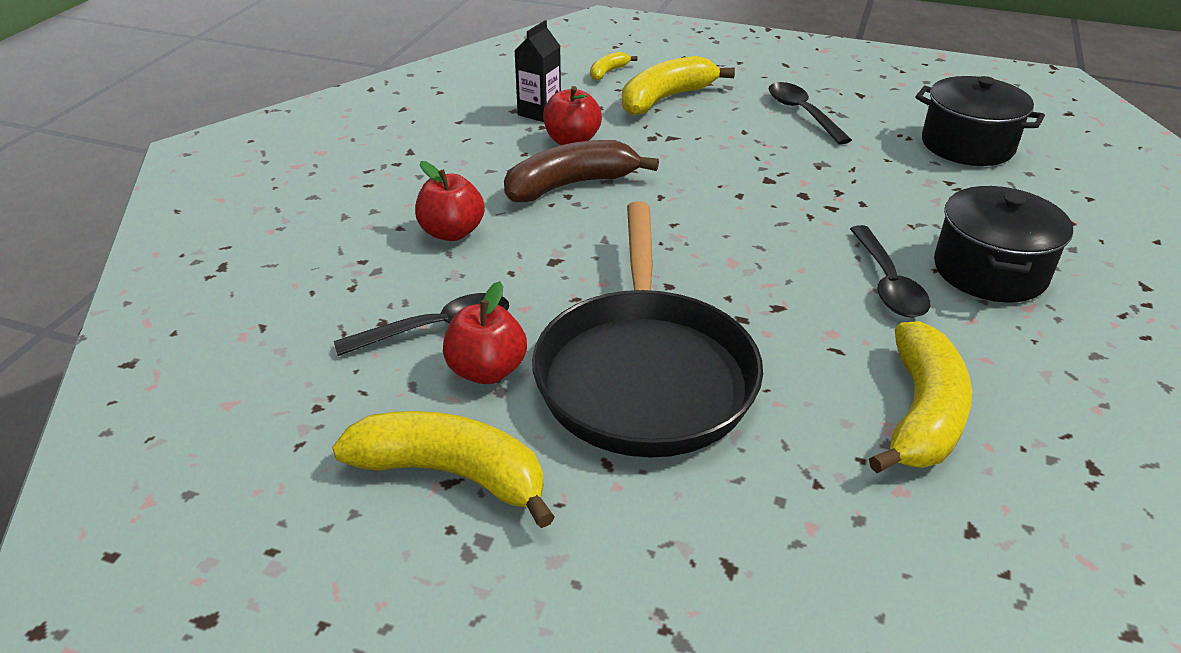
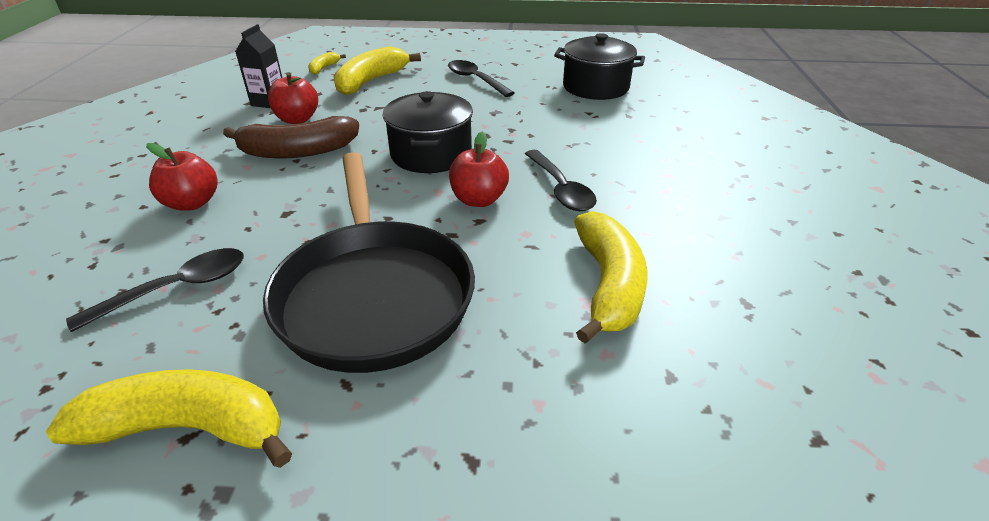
camera: 15 degrees left, 0 degrees up
(486, 371) = (225, 318): red apple -> red apple (478, 200)
(570, 185) = (298, 151): brown banana -> brown banana turned 150 degrees counterclockwise
(990, 271) = (632, 169): black pot -> black pot (431, 154)

